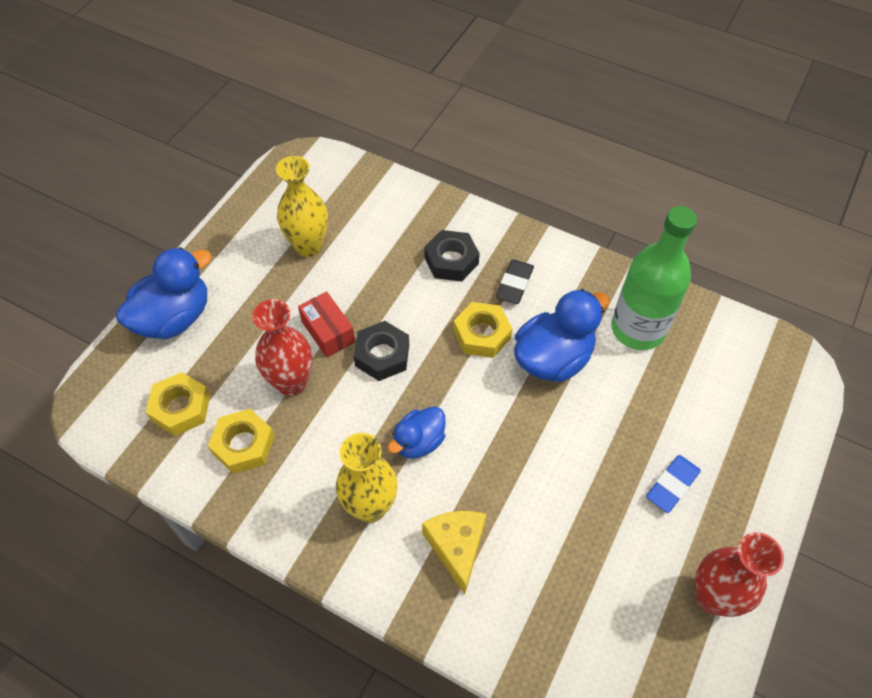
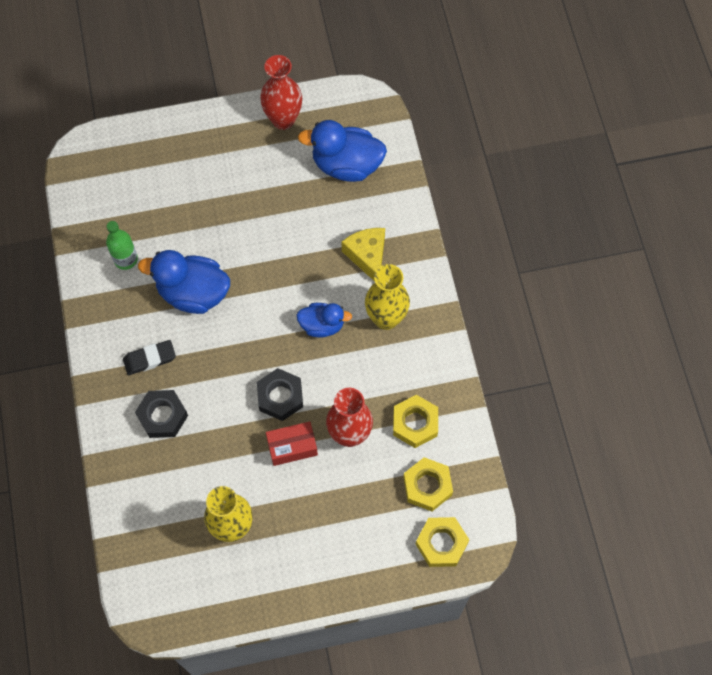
camera: 130 degrees left, 10 degrees up
(174, 318) = (372, 561): blue duck -> blue duck (346, 165)
(328, 331) = (292, 447): red box -> red box turned 60 degrees clockwise
(456, 547) = (367, 256): yellow cheese -> yellow cheese turned 120 degrees clockwise
(482, 334) = (210, 349): yellow nut -> yellow nut (441, 543)
(637, 329) = (126, 259): green bottle -> green bottle, size x0.53
(672, 485) = (230, 175): blue eraser -> none

